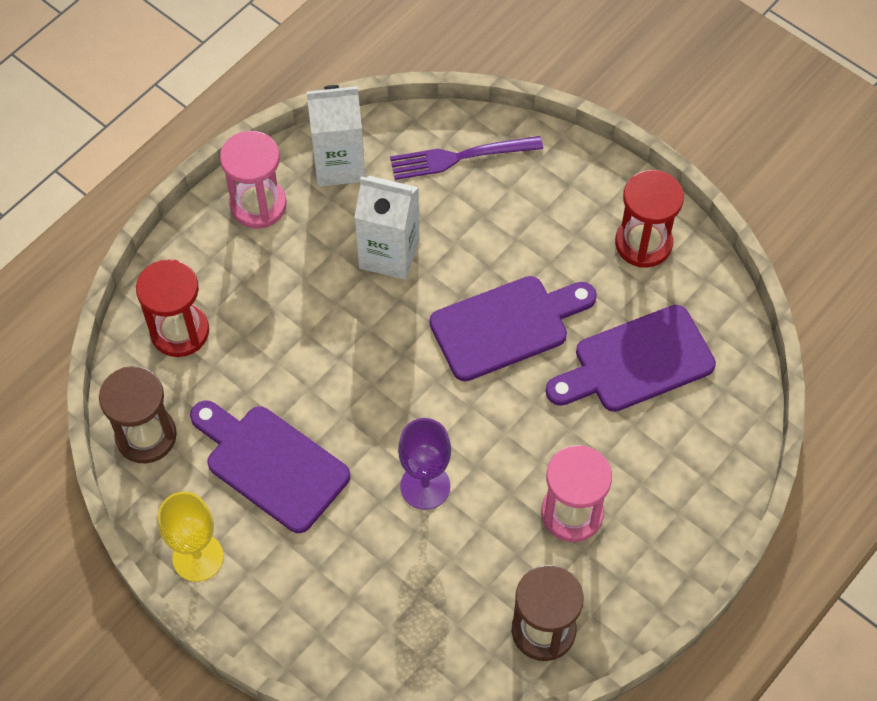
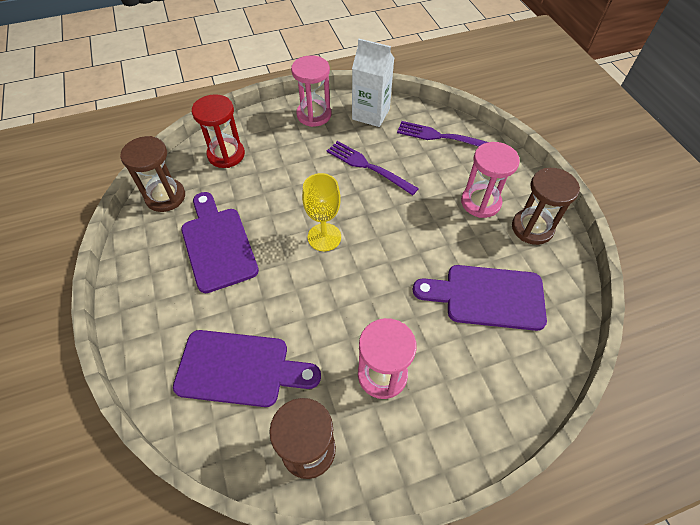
camera: 30 degrees right, 5 degrees down
(198, 557) = (135, 275): yellow goblet -> yellow goblet (324, 237)
(389, 254) = (368, 166): white carton -> purple fork
(425, 486) = (297, 304): purple goblet -> none
(506, 326) = (412, 235): purple cutting board -> purple cutting board (239, 369)
(564, 237) = (480, 202): none -> pink hourglass
(643, 243) = (532, 228): red hourglass -> brown hourglass

